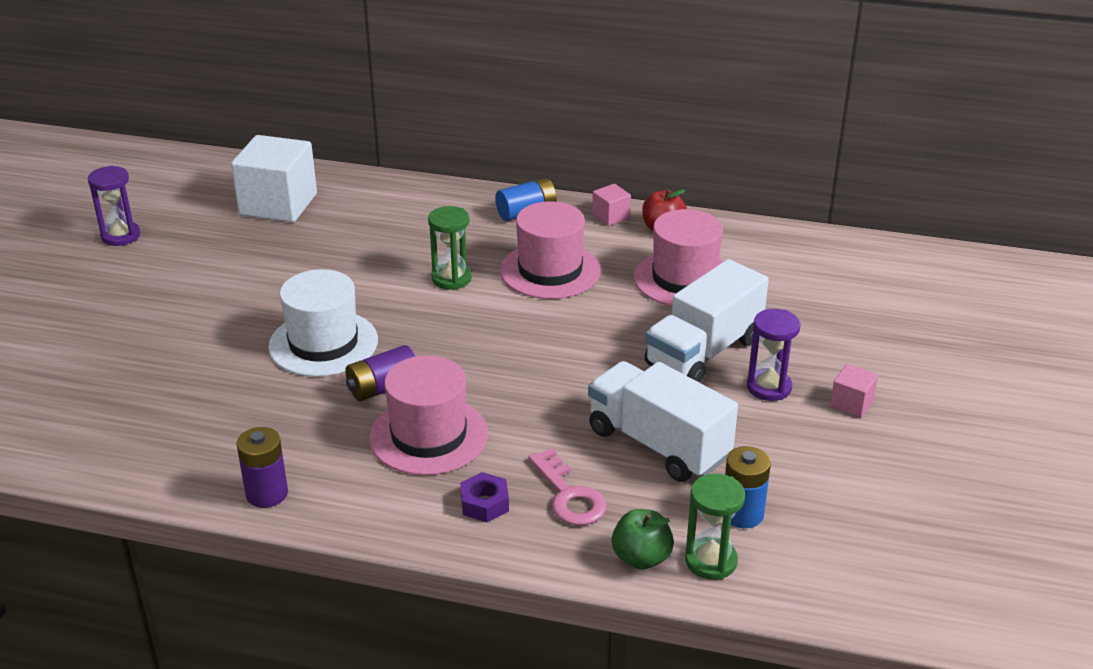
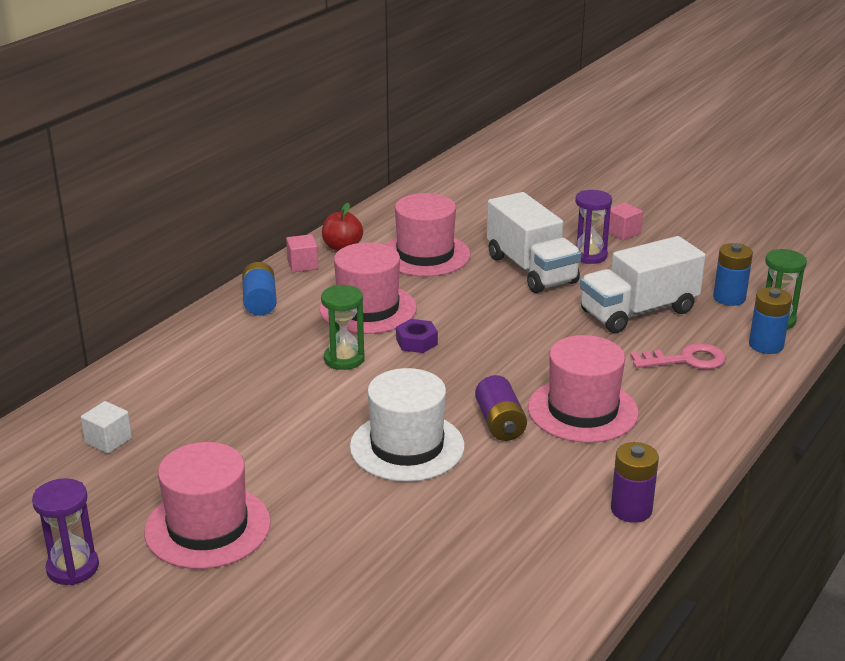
camera: 70 degrees left, 5 degrees down
(181, 276) = (208, 527): none -> pink hat
(278, 204) = (108, 440): white cube -> white cube, size x0.46
(484, 504) = (683, 398): purple nut -> purple nut (416, 342)
(641, 558) = (766, 345): green apple -> blue battery

